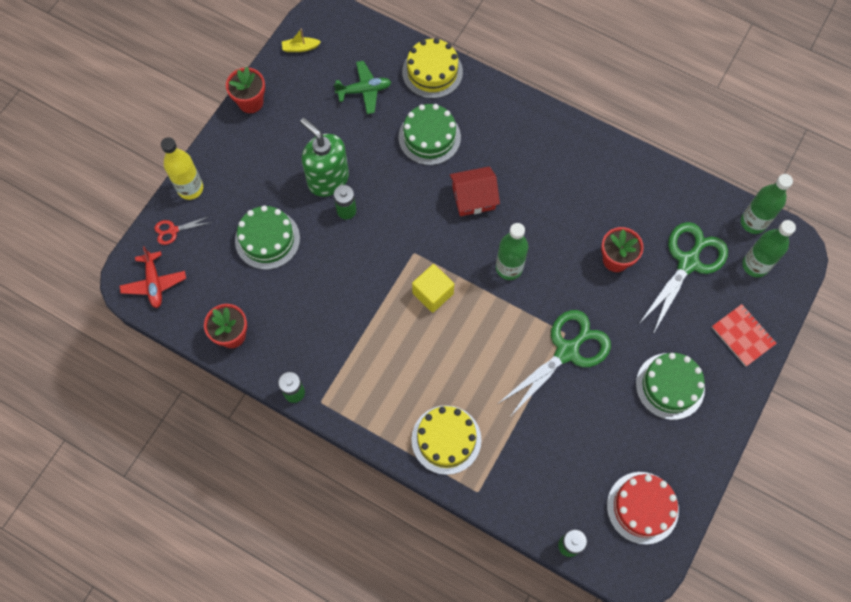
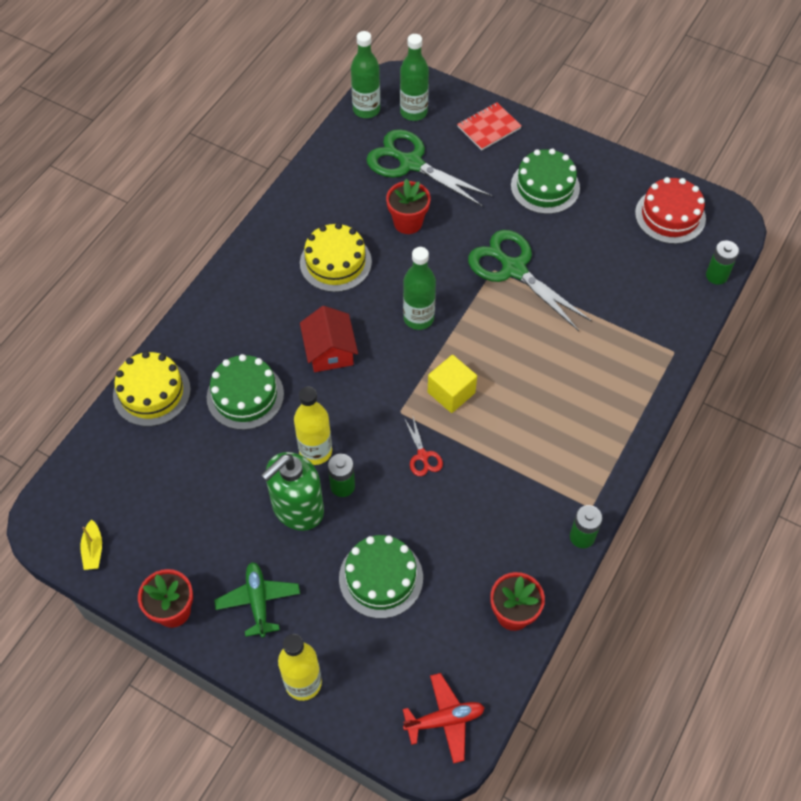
camera: 90 degrees left, 10 degrees down
(173, 230) = (366, 701): red scissors -> red scissors (423, 456)
(364, 91) = (170, 469): green plane -> green plane (258, 601)
(378, 190) = (315, 451): none -> yellow bottle
(446, 439) = (621, 380): yellow cake -> yellow cake (335, 262)

